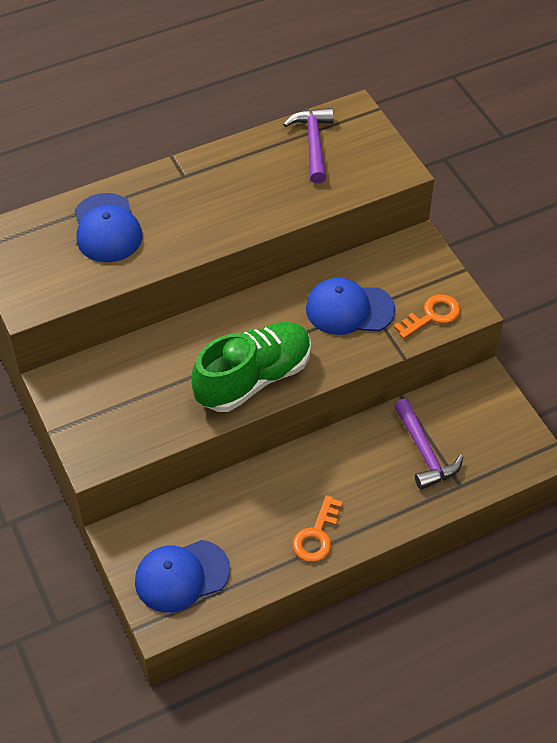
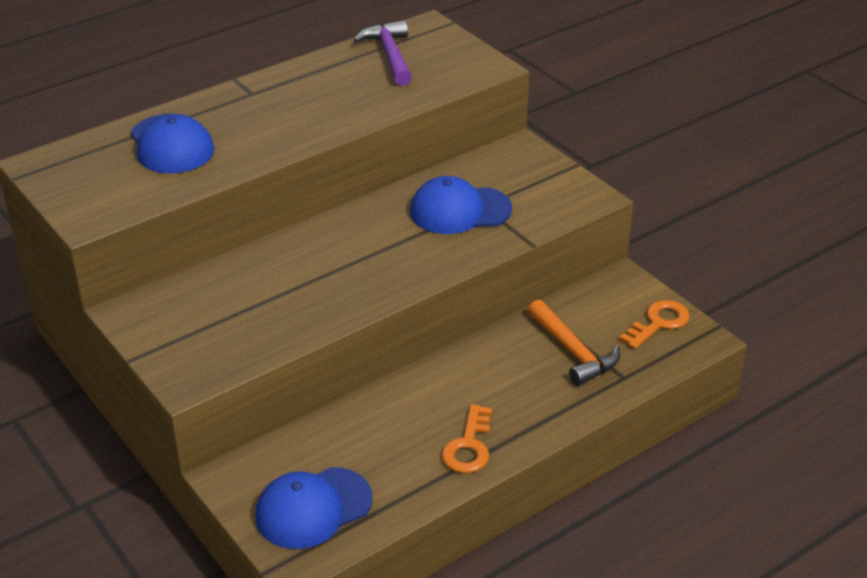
camera: 10 degrees left, 15 degrees down
(253, 378) = (365, 283): green shoe -> none
(424, 452) = (573, 352): purple hammer -> orange hammer
(432, 316) = (554, 206): orange key -> orange key (658, 323)

